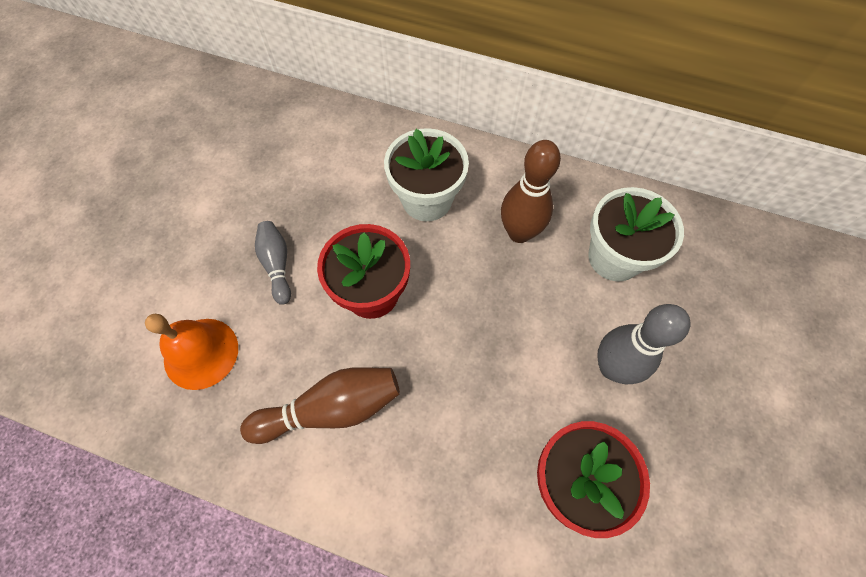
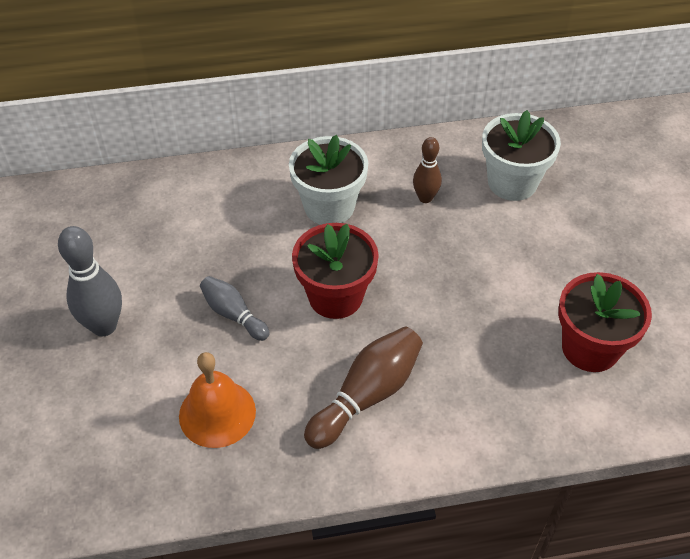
camera: 30 degrees left, 15 degrees down
(519, 233) = (425, 198): brown bowling pin -> brown bowling pin, size x0.62
(612, 367) = (564, 259): grey bowling pin -> grey bowling pin (104, 326)

